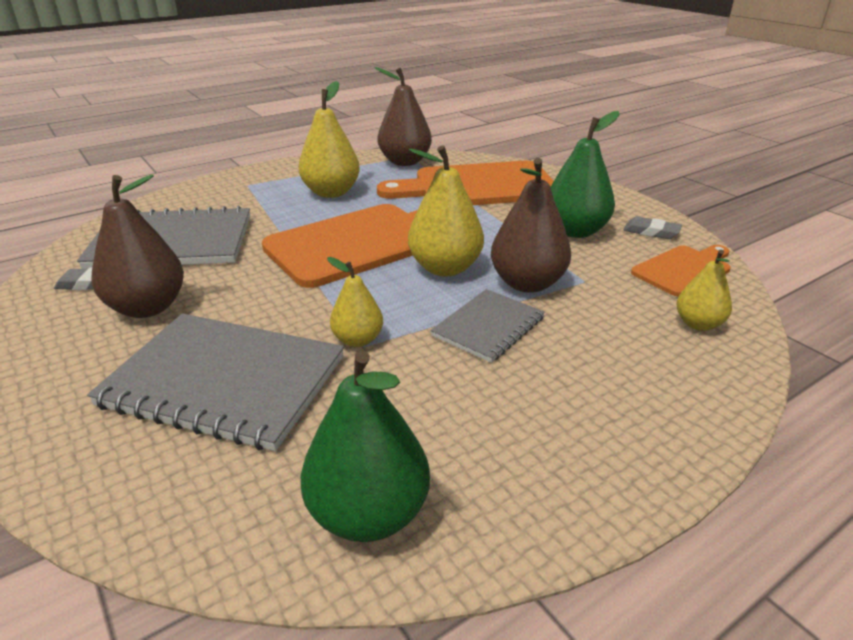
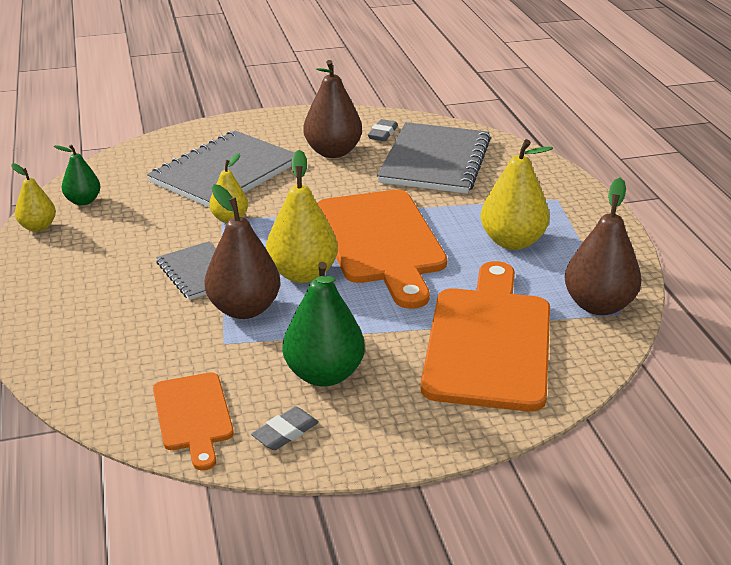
camera: 110 degrees right, 0 degrees up
(368, 514) = (83, 201): green pear -> green pear, size x0.59
(698, 324) = (110, 378): yellow pear -> yellow pear (38, 227)

